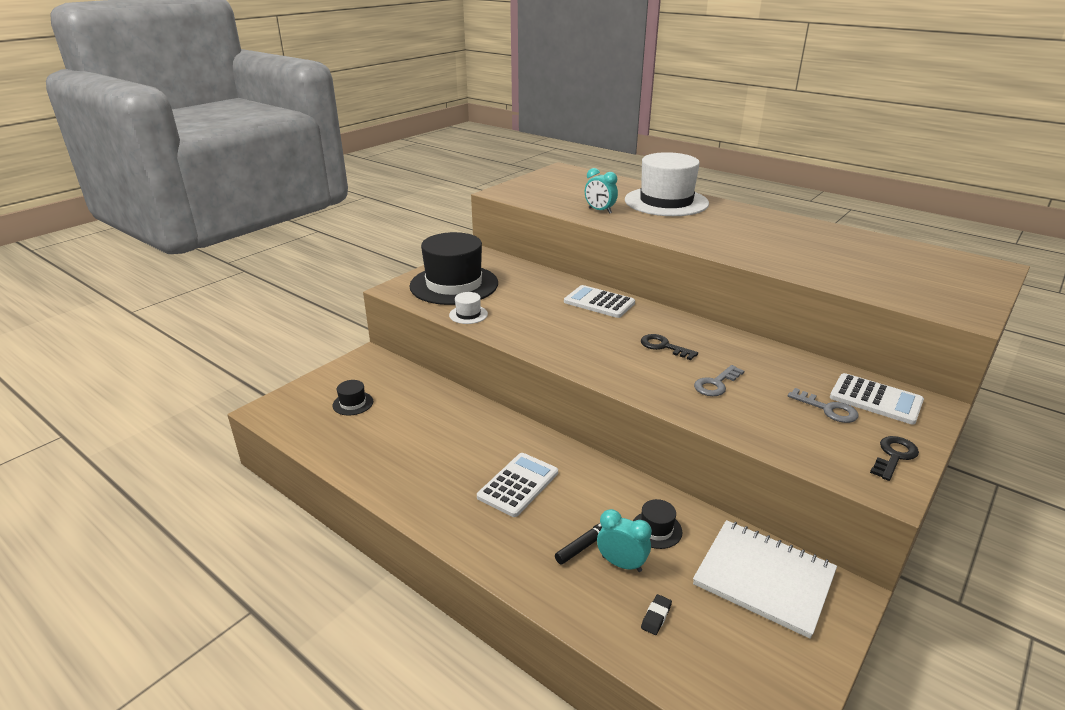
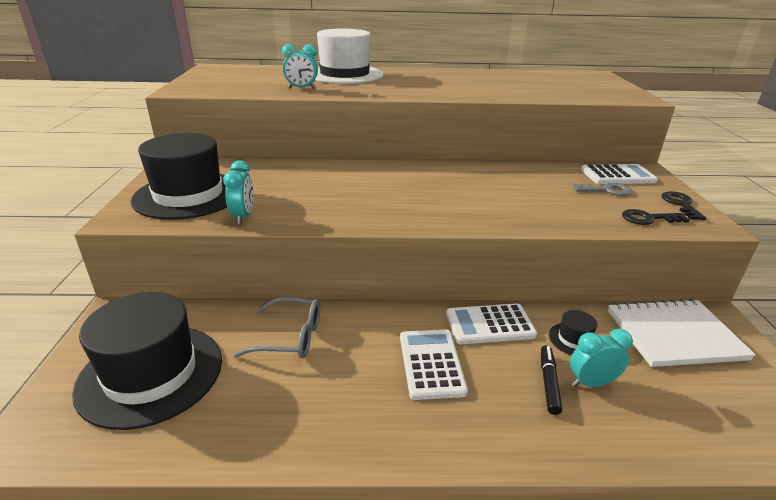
camera: 40 degrees left, 0 degrees up
(353, 403) = (151, 373): black hat -> black hat, size x2.48
(449, 420) = (290, 337): none -> grey glasses
(468, 314) = (243, 217): white hat -> turquoise clock
(599, 302) = (352, 171): white calculator -> white calculator (490, 325)
(656, 617) = (667, 410): black eraser -> none
(663, 346) = (450, 187): black key -> black key (648, 219)
(716, 384) = (524, 200): grey key -> none

